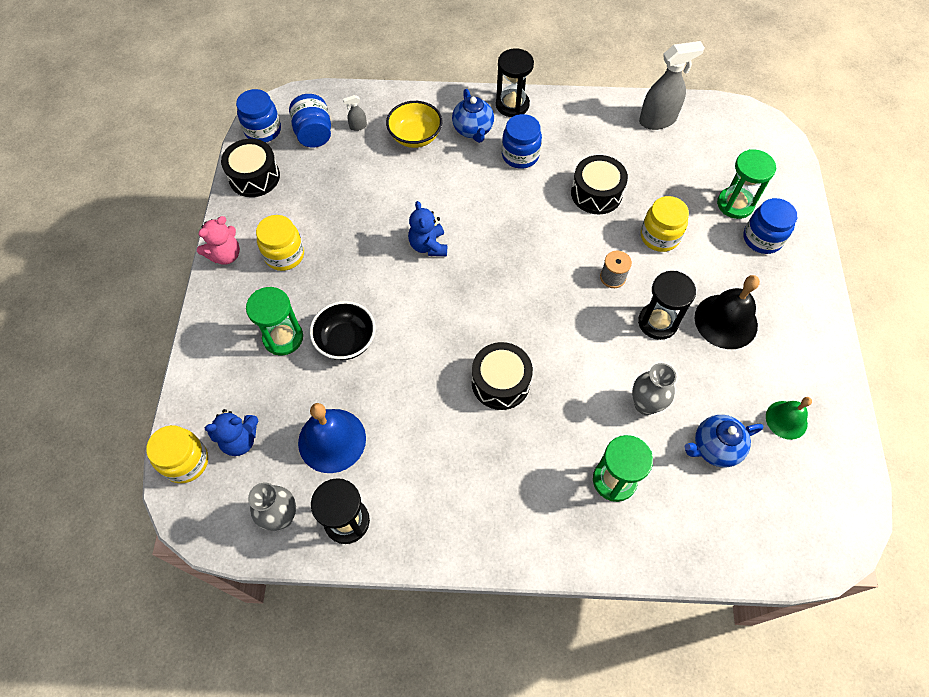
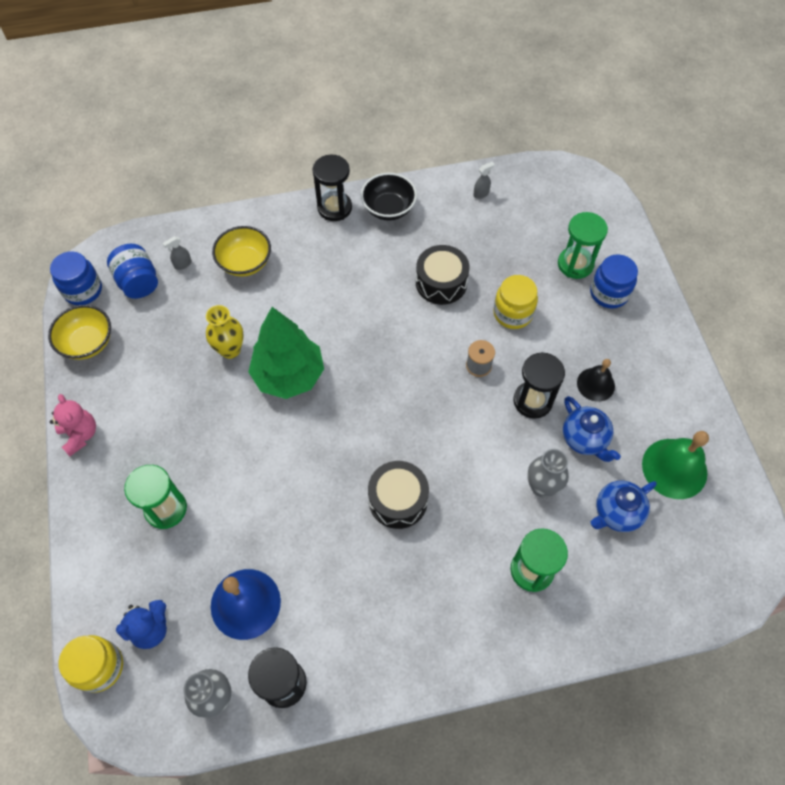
camera: 15 degrees left, 0 degrees up
(225, 255) = (80, 435): pink teddy bear -> pink teddy bear turned 60 degrees counterclockwise
(254, 177) = (87, 343): black drum -> yellow bowl
(284, 255) = (143, 420): yellow jar -> none
(346, 341) = (232, 496): black bowl -> black bowl (388, 208)
(380, 211) = (230, 350): none -> yellow vase
(428, 246) = (289, 375): blue teddy bear -> green tree
(473, 130) = (302, 243): blue teapot -> blue teapot (584, 439)
(520, 155) = (356, 259): blue jar -> none
(658, 120) = (481, 194): grey spray bottle -> grey spray bottle, size x0.44
(726, 321) = (595, 384): black bell -> black bell, size x0.62
(786, 420) = (674, 468): green bell -> green bell, size x1.62

